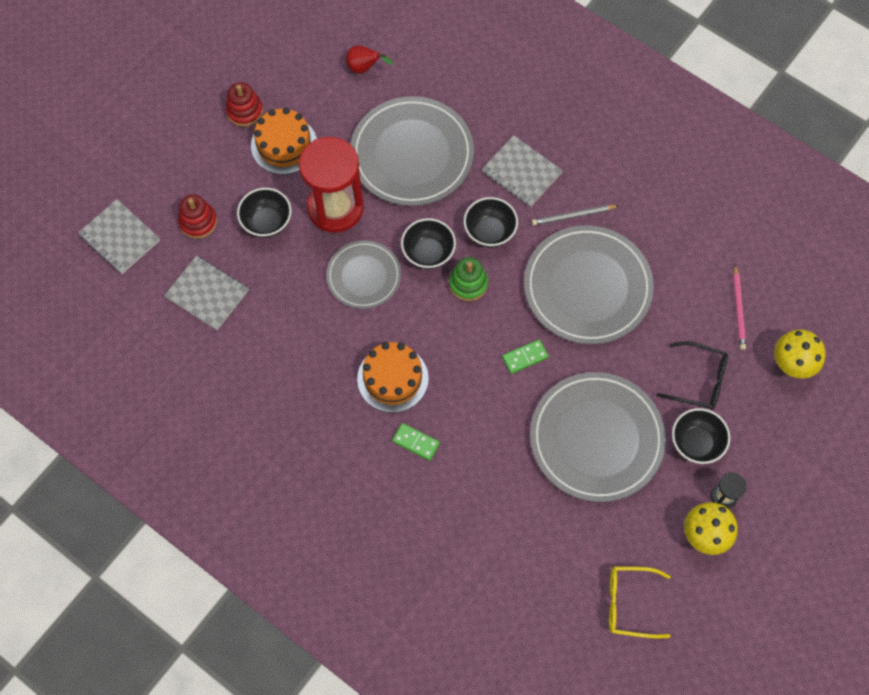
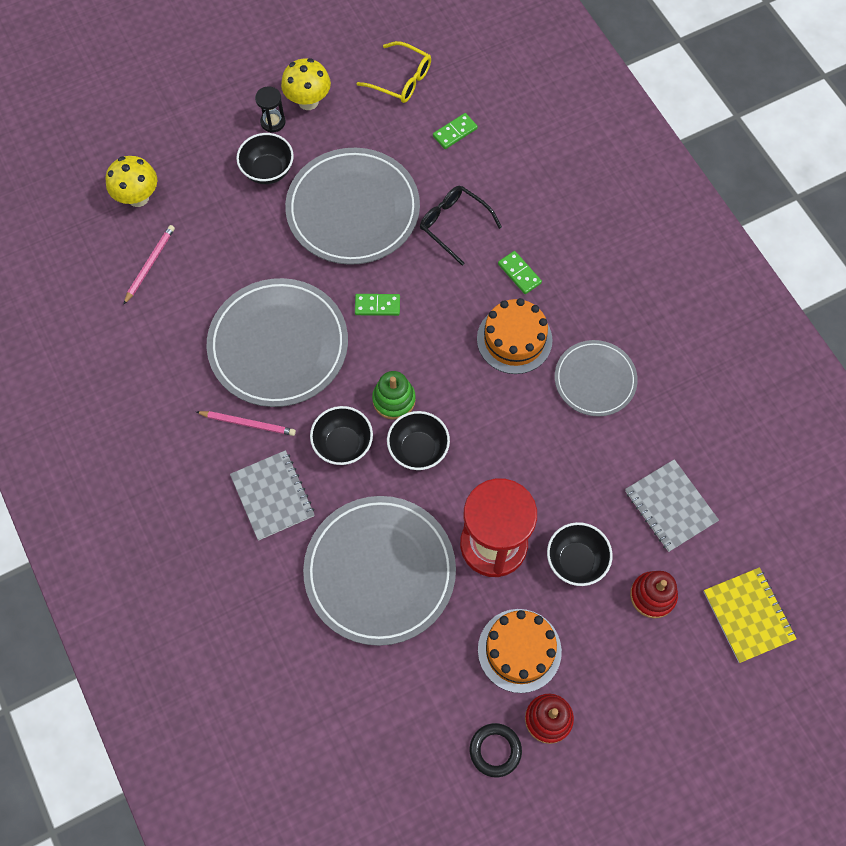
camera: 155 degrees left, 0 degrees up
(119, 238) = (748, 615): grey notebook -> yellow notebook
(274, 78) = (495, 750): none -> black ring
(364, 68) = (380, 713): red pear -> none
(364, 276) = (497, 454): grey plate -> grey plate (595, 380)
(546, 565) = (455, 132): none -> green domino
(573, 216) = (248, 423): grey pencil -> pink pencil
(698, 380) = (230, 219): black glasses -> black glasses (454, 225)

